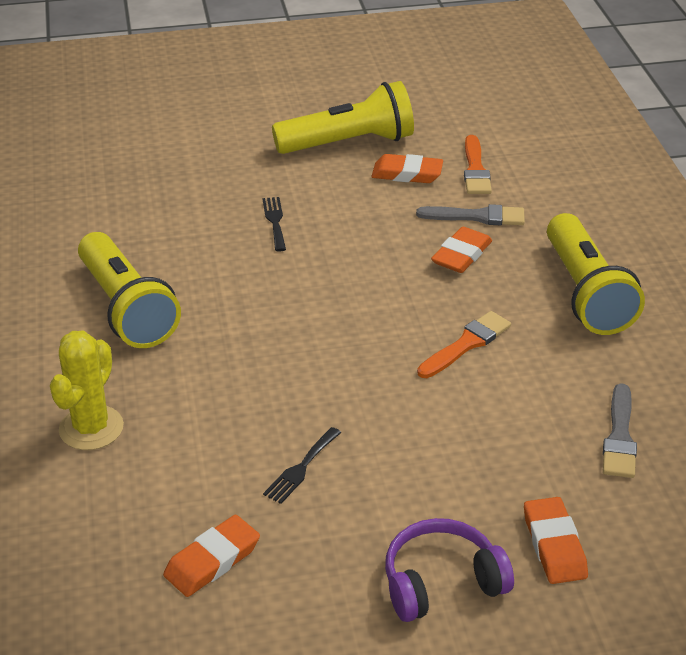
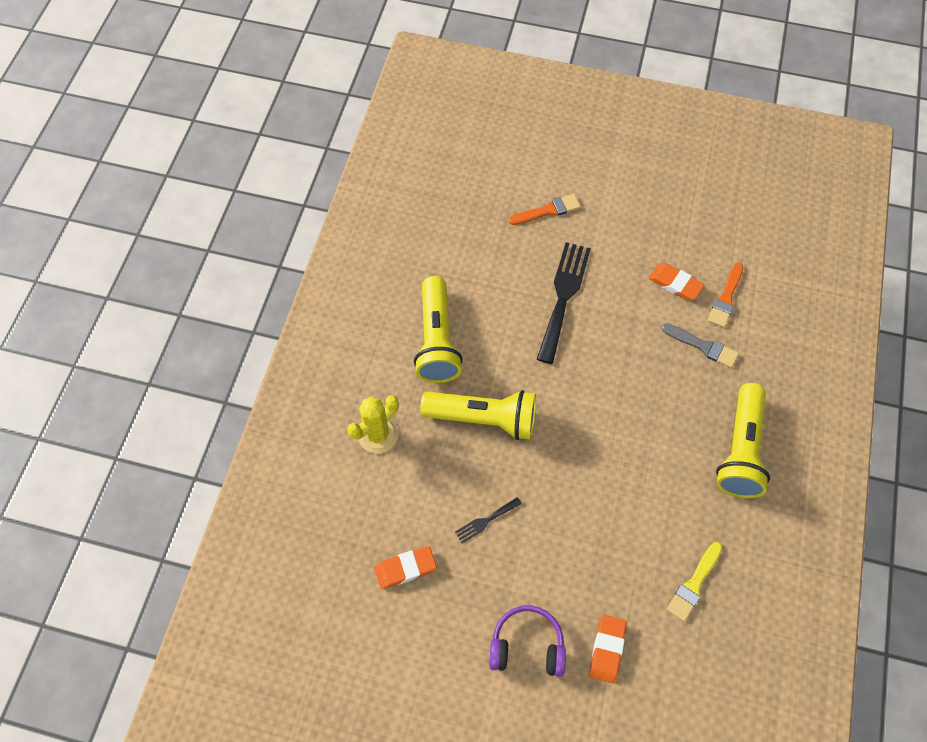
camera: 25 degrees right, 25 degrees up
(275, 221) = (563, 296): black fork -> black fork, size x2.14
(348, 143) = (649, 236): yellow flashlight -> yellow flashlight (484, 418)
(461, 255) = (673, 379): orange eraser -> none
(466, 344) = (636, 462): orange brush -> orange brush (547, 211)
(619, 437) = (694, 584): grey brush -> yellow brush

